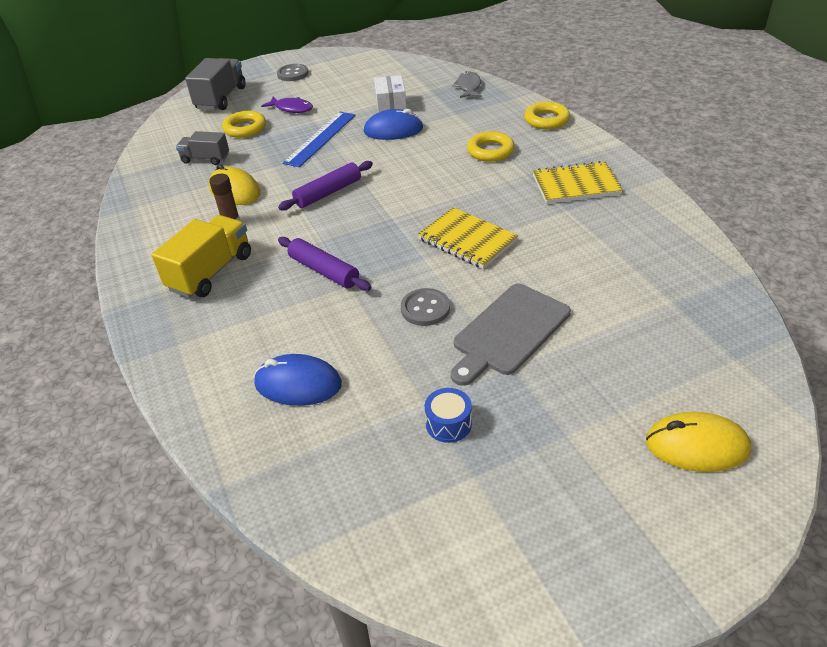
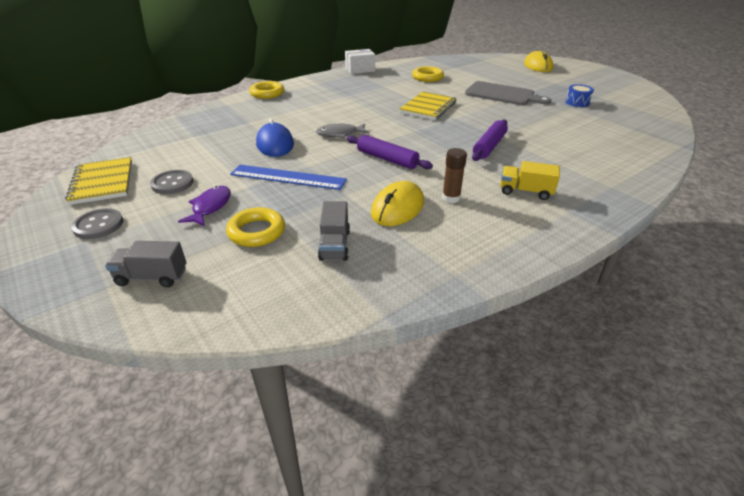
camera: 105 degrees left, 5 degrees down
(211, 272) = (525, 192): yellow truck -> yellow truck, size x0.62
(221, 98) = (152, 277): grey truck -> grey truck, size x0.62
(298, 384) = (595, 139): blue mouse -> none
(391, 106) = (224, 150): white box -> white box (360, 69)
(425, 308) = (501, 113): grey button -> grey button (172, 183)
(468, 87) = (197, 121): grey fish -> grey fish (340, 134)
(490, 151) = (313, 107): yellow ring -> yellow ring (427, 77)
(576, 185) = (356, 84): yellow notebook -> yellow notebook (103, 182)

